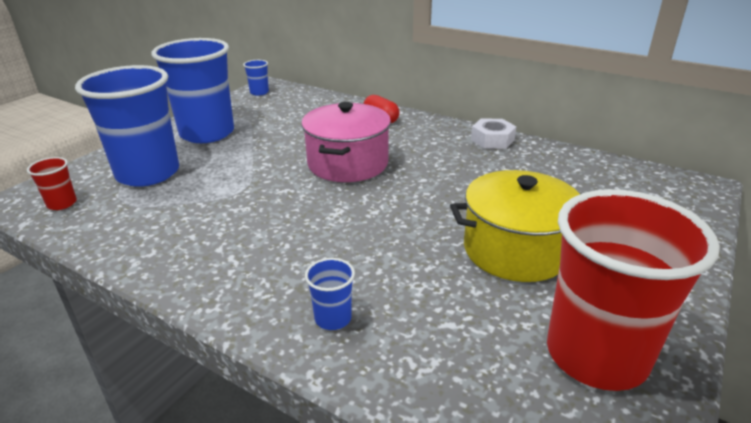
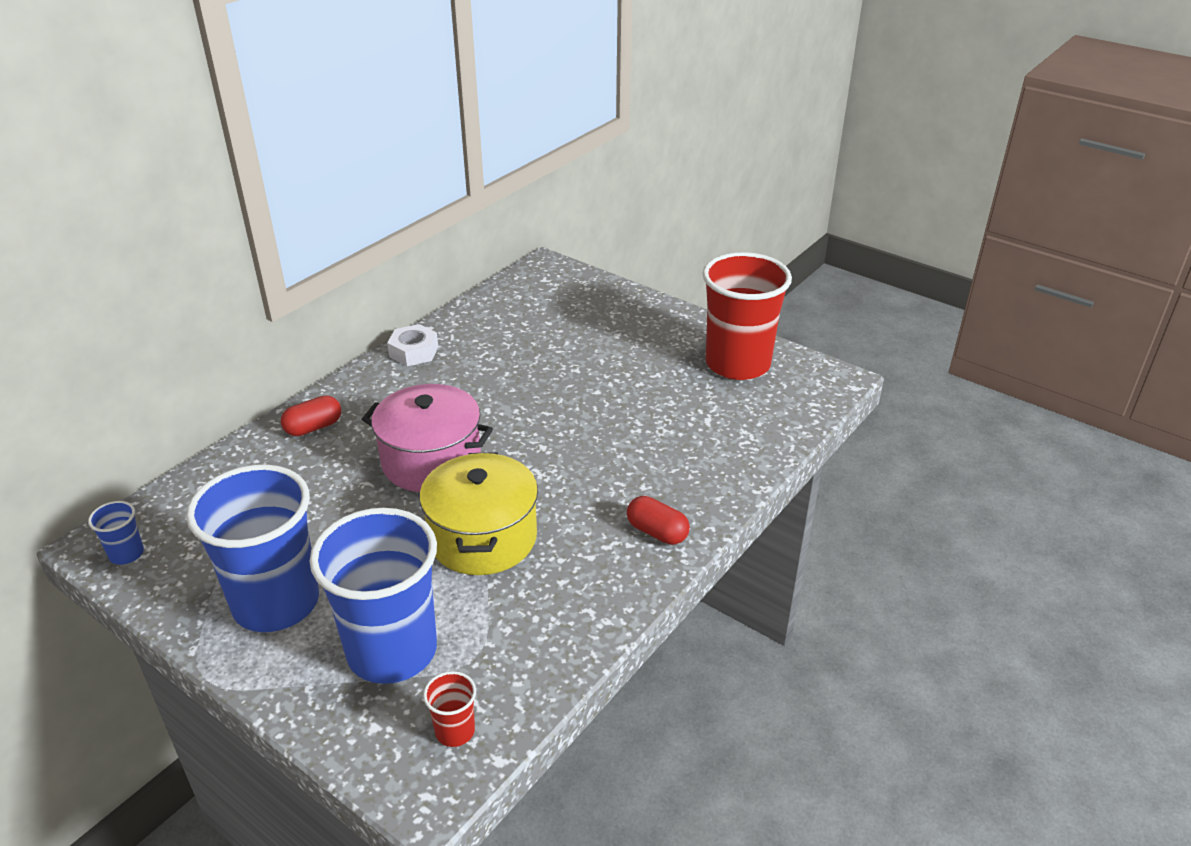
camera: 85 degrees left, 5 degrees up
(245, 288) = (657, 532): none -> red capsule
(333, 318) = (699, 478): blue cup -> none
(515, 250) = (621, 374): yellow pot -> yellow pot (483, 538)

